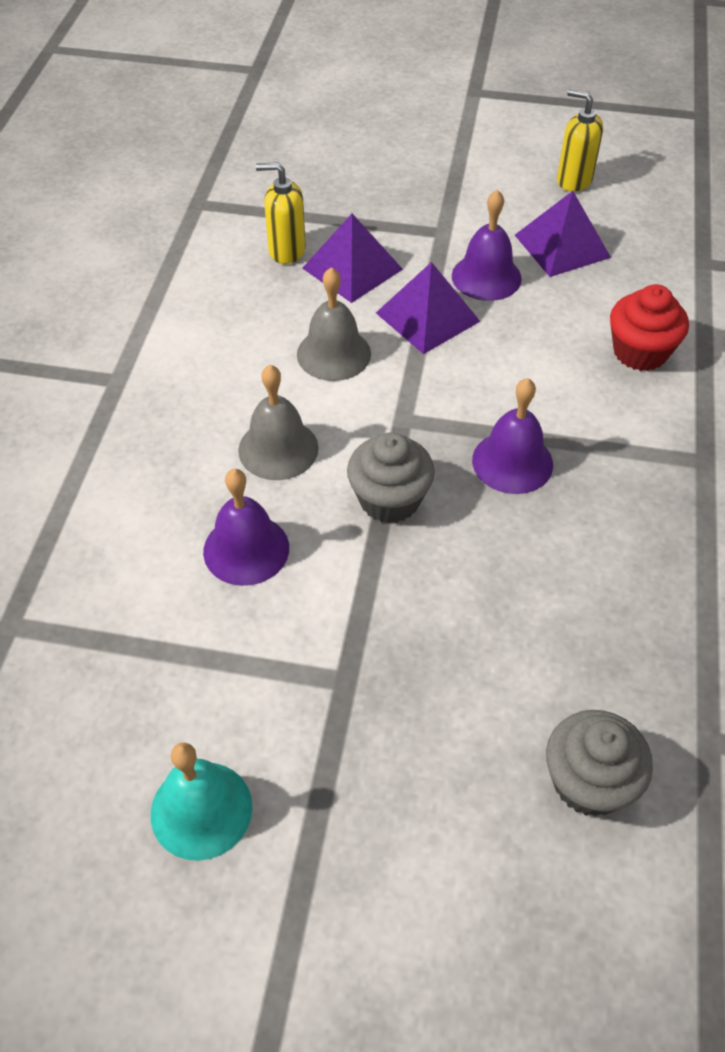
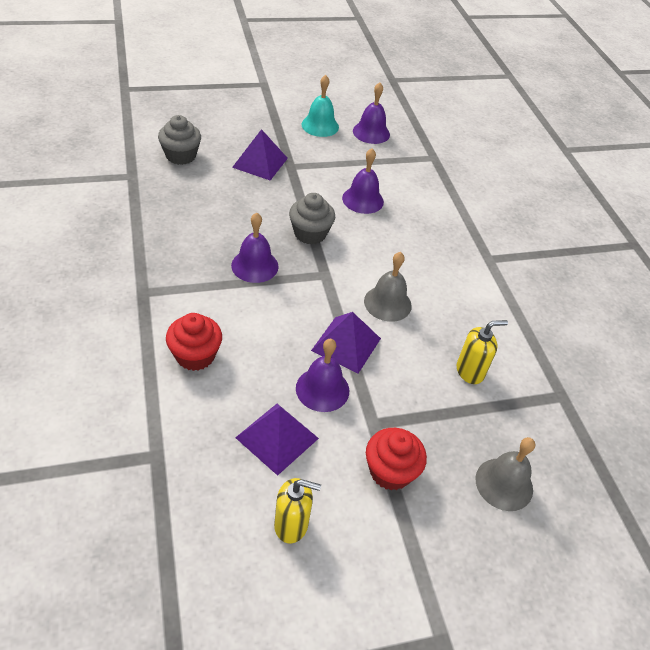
camera: 150 degrees right, 5 degrees down
(89, 747) = (371, 132): none -> purple bell
(278, 449) = (380, 244): grey bell -> grey bell (504, 484)
(352, 268) = (417, 369): purple pyramid -> purple pyramid (260, 162)
(450, 192) = (390, 471): none -> red cupcake

